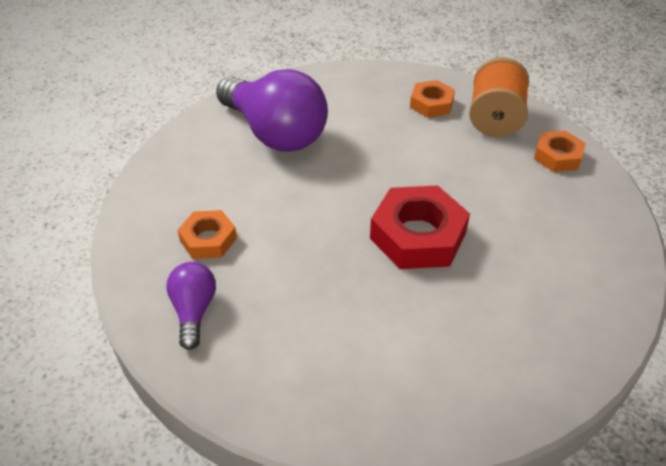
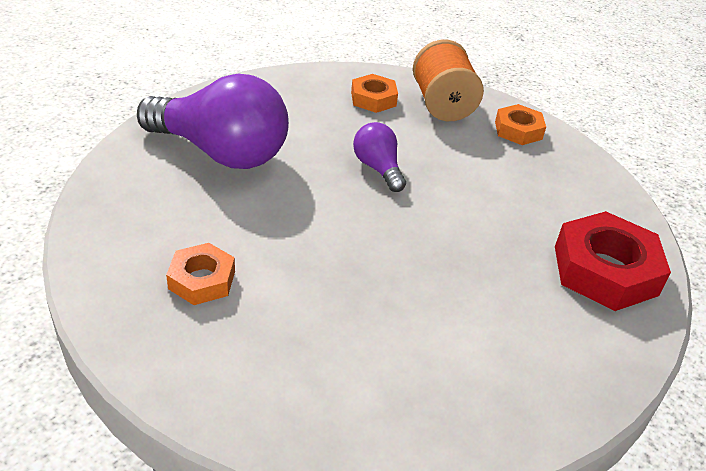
camera: 25 degrees left, 5 degrees down
(194, 311) = (225, 362): purple light bulb -> purple light bulb (378, 168)
(418, 235) = (428, 229): red nut -> red nut (605, 270)

